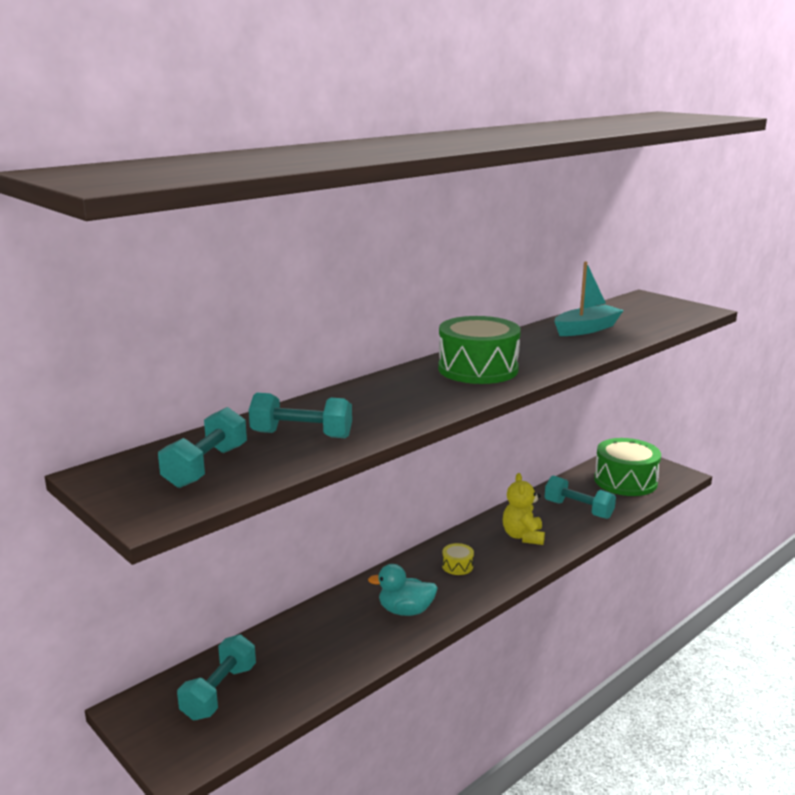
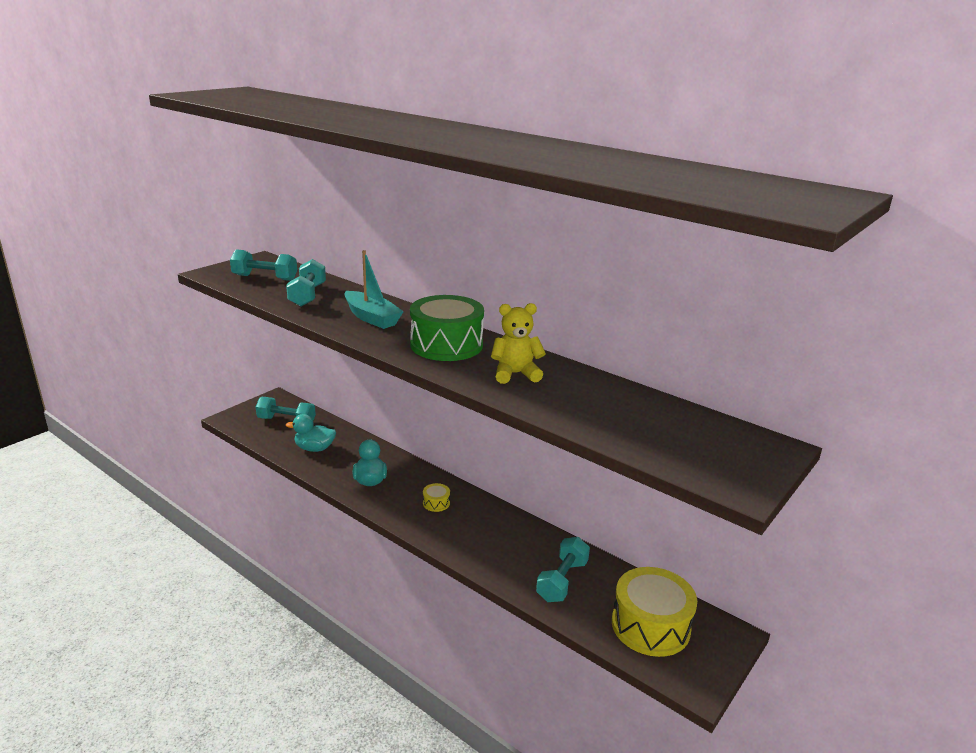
camera: 80 degrees right, 5 degrees up
(314, 659) = (314, 448): none -> turquoise duck
(523, 536) = (495, 540): yellow teddy bear -> yellow teddy bear (515, 374)
(586, 329) = (595, 398): turquoise boat -> turquoise boat (371, 318)
(625, 481) = (650, 626): green drum -> yellow drum

